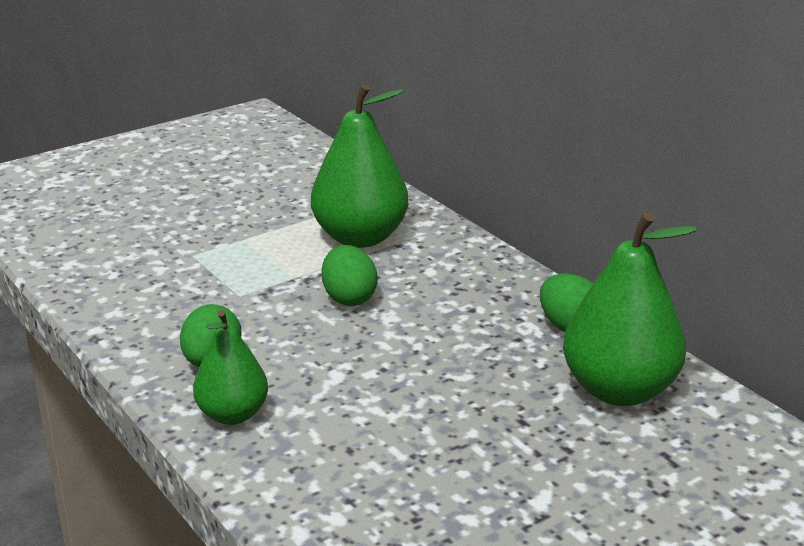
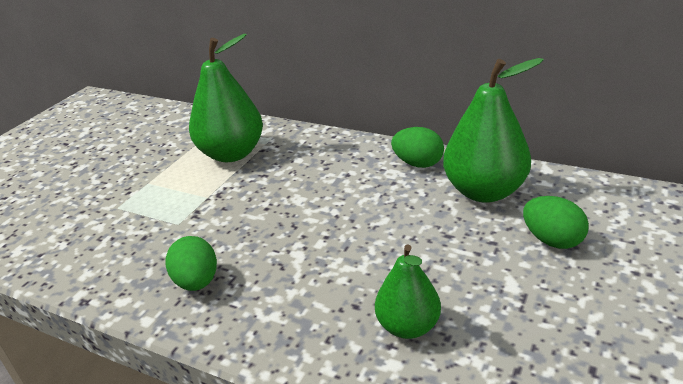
camera: 25 degrees left, 5 degrees up
(233, 414) = (247, 316): green pear -> green pear (408, 326)
(349, 298) = (259, 196): green egg -> green egg (552, 240)

